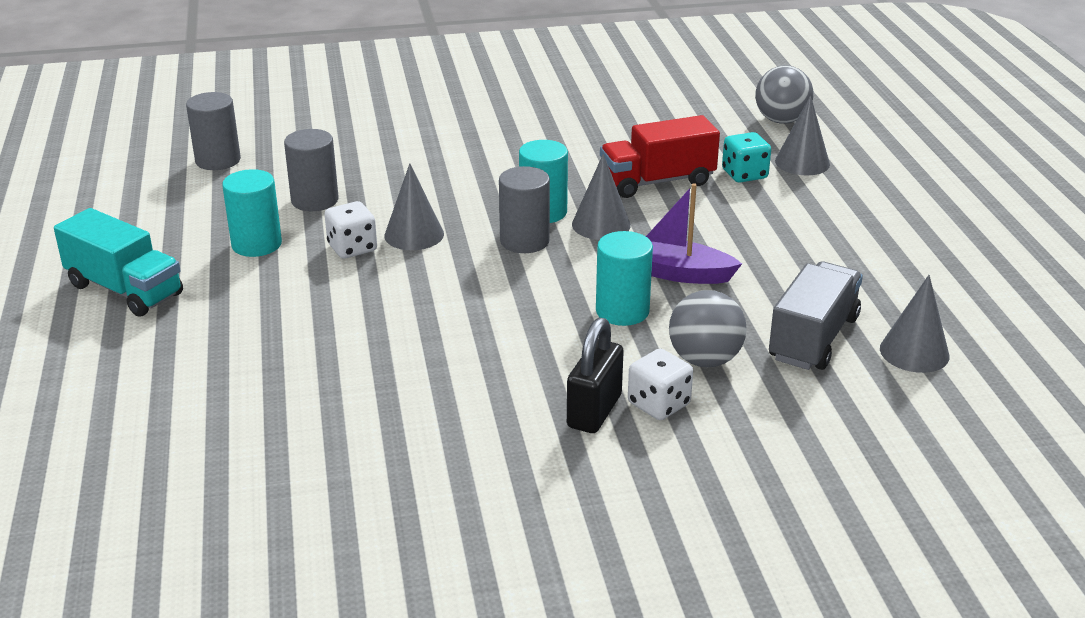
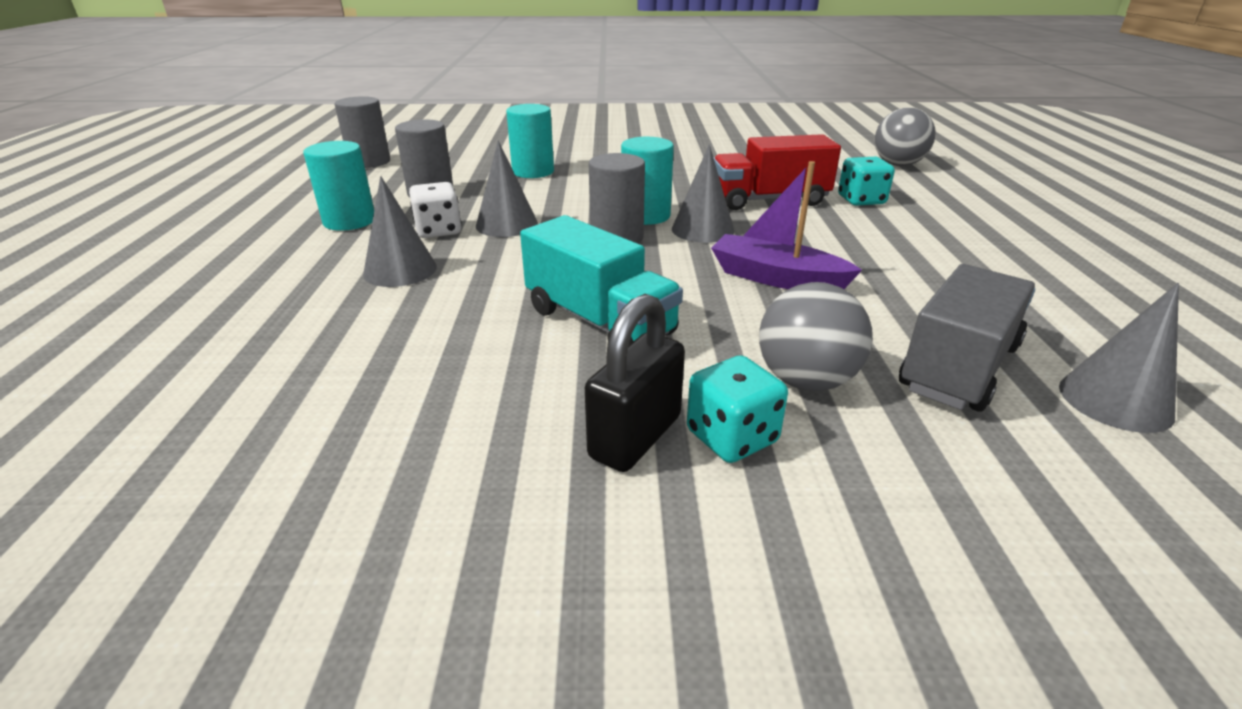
camera: 10 degrees right, 0 degrees up
(125, 290) = (190, 248): turquoise truck -> turquoise truck (599, 321)
(622, 311) = (706, 312): turquoise cylinder -> turquoise cylinder (533, 172)
(658, 404) = (731, 437): white dice -> turquoise dice
(802, 162) = (922, 195): grey cone -> grey cone (400, 270)

